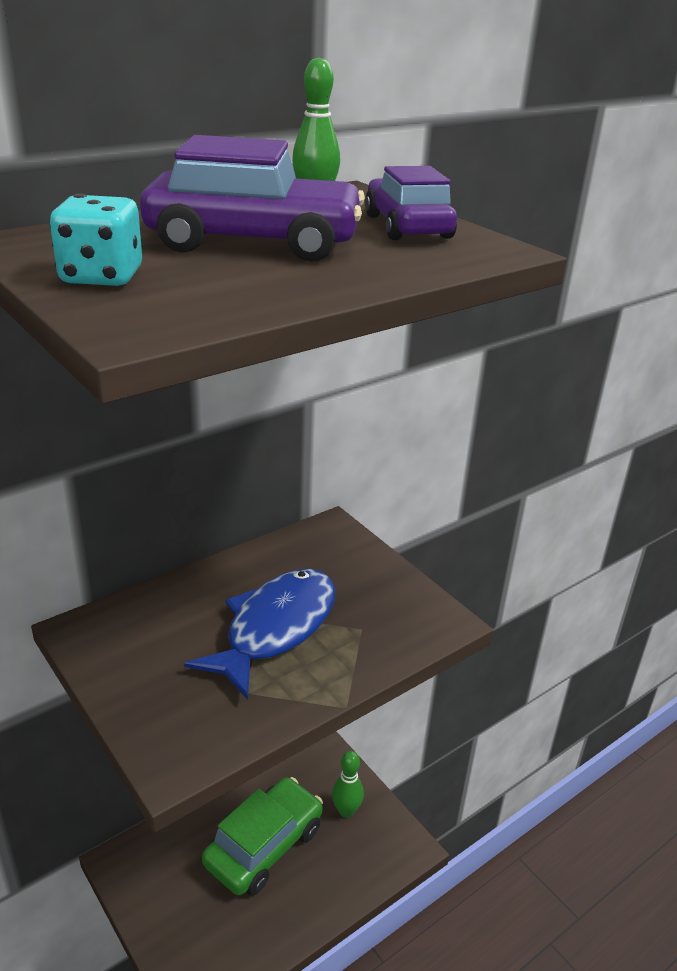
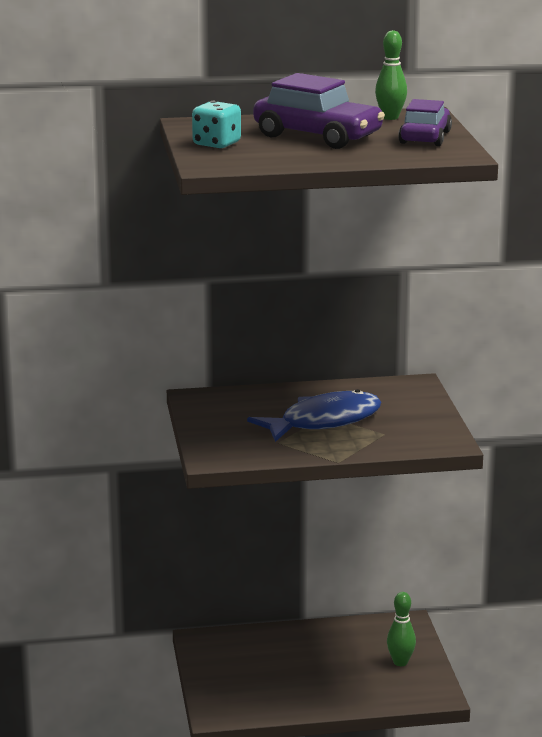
camera: 30 degrees right, 10 degrees down
(264, 845) = (317, 661): green car -> none

